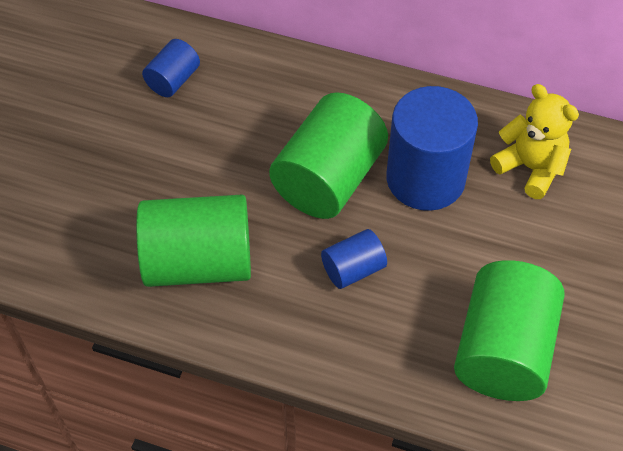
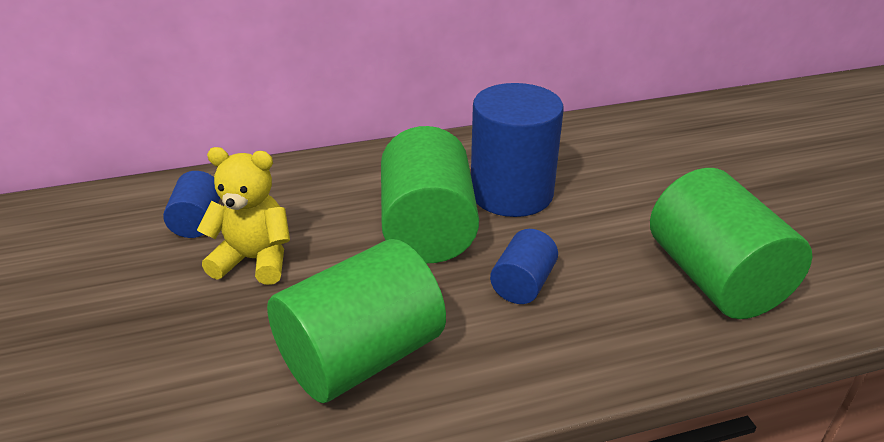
camera: 35 degrees left, 20 degrees down
(530, 168) = (583, 153): yellow teddy bear -> yellow teddy bear (254, 260)

